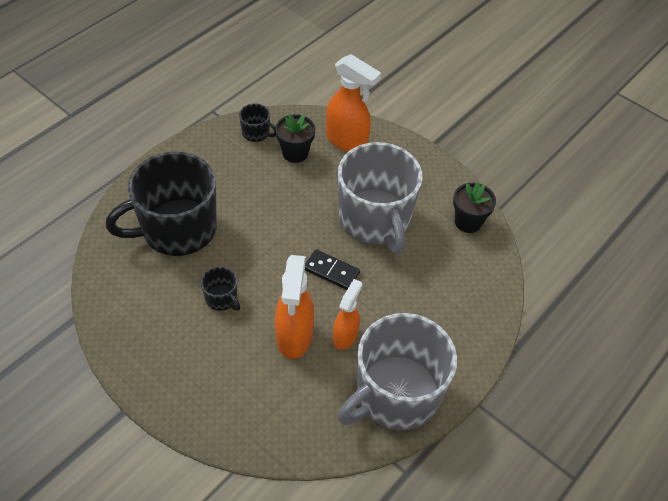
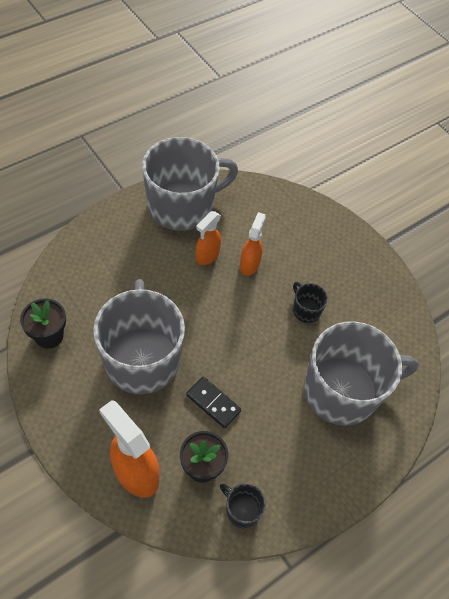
camera: 170 degrees left, 5 degrees up
(177, 229) = (342, 391): black mug -> grey mug
(294, 337) = (249, 264): orange spray bottle -> orange spray bottle, size x0.62
(331, 271) = (202, 314): black domino -> black domino (213, 403)

